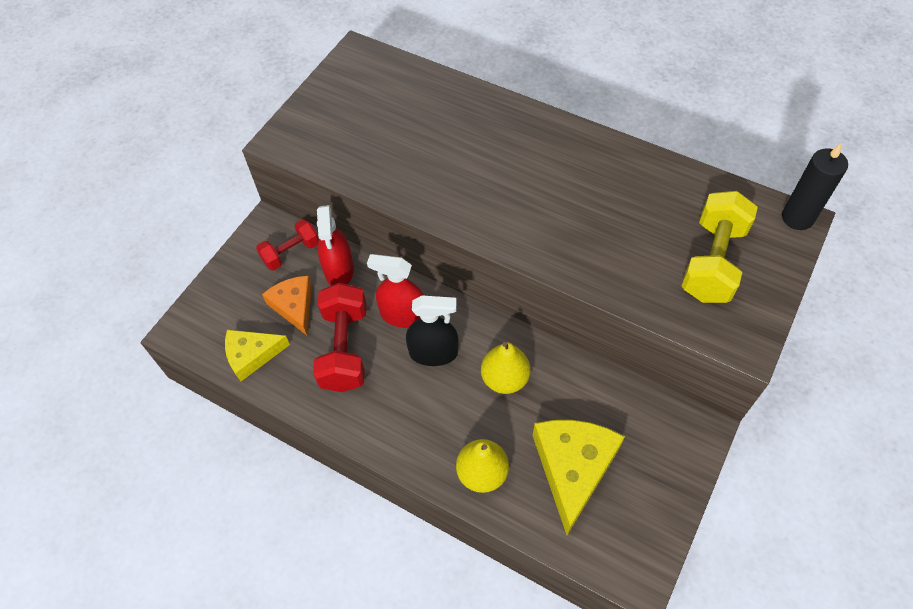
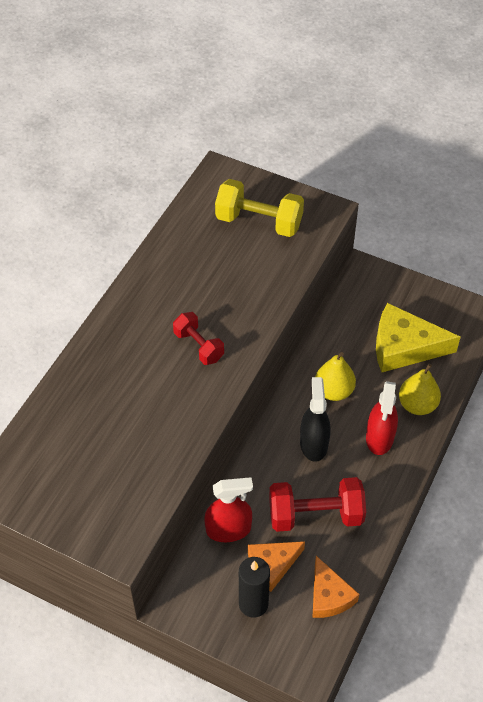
camera: 95 degrees left, 5 degrees down
(252, 355) = (329, 596): yellow cheese -> orange cheese
(291, 253) = (208, 577): red dumbbell -> red dumbbell (199, 346)
(403, 315) = (277, 470): red spray bottle -> red spray bottle (379, 438)
(797, 218) = (216, 170): black candle -> black candle (253, 604)

